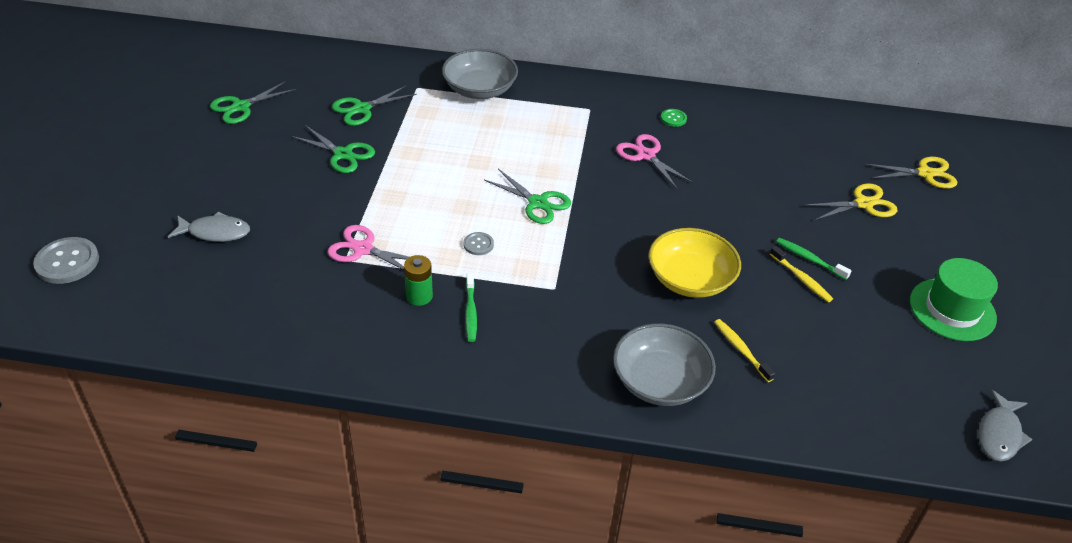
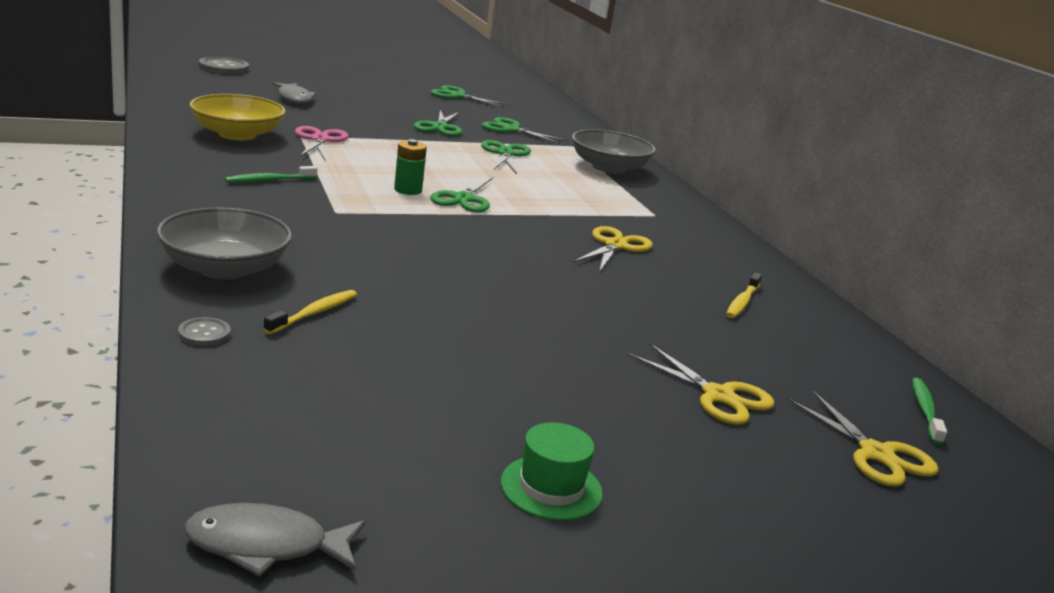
camera: 60 degrees right, 20 degrees down
(419, 296) = (274, 161): green battery -> green battery (408, 190)
(430, 138) = (505, 154): none -> green scissors
(478, 244) = (371, 178): grey button -> grey button (204, 333)
(646, 155) = (616, 246): pink scissors -> yellow scissors
(673, 118) = (707, 258): green button -> none
(690, 279) = (418, 278): yellow bowl -> yellow bowl (237, 134)
(801, 278) = (492, 350): yellow toothbrush -> yellow toothbrush (742, 302)
(809, 259) = (541, 355): green toothbrush -> green toothbrush (925, 411)
(952, 309) = (551, 488): green hat -> green hat, size x0.65

